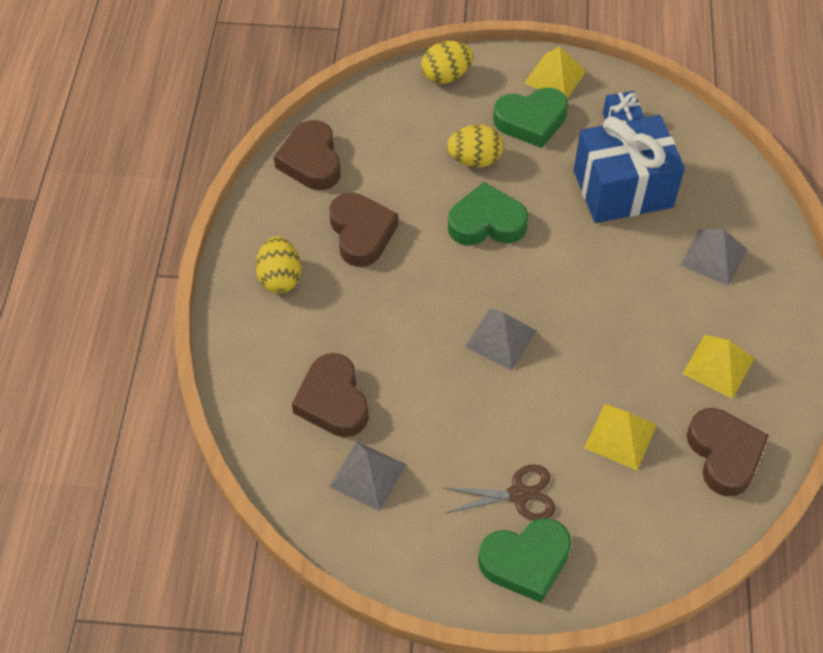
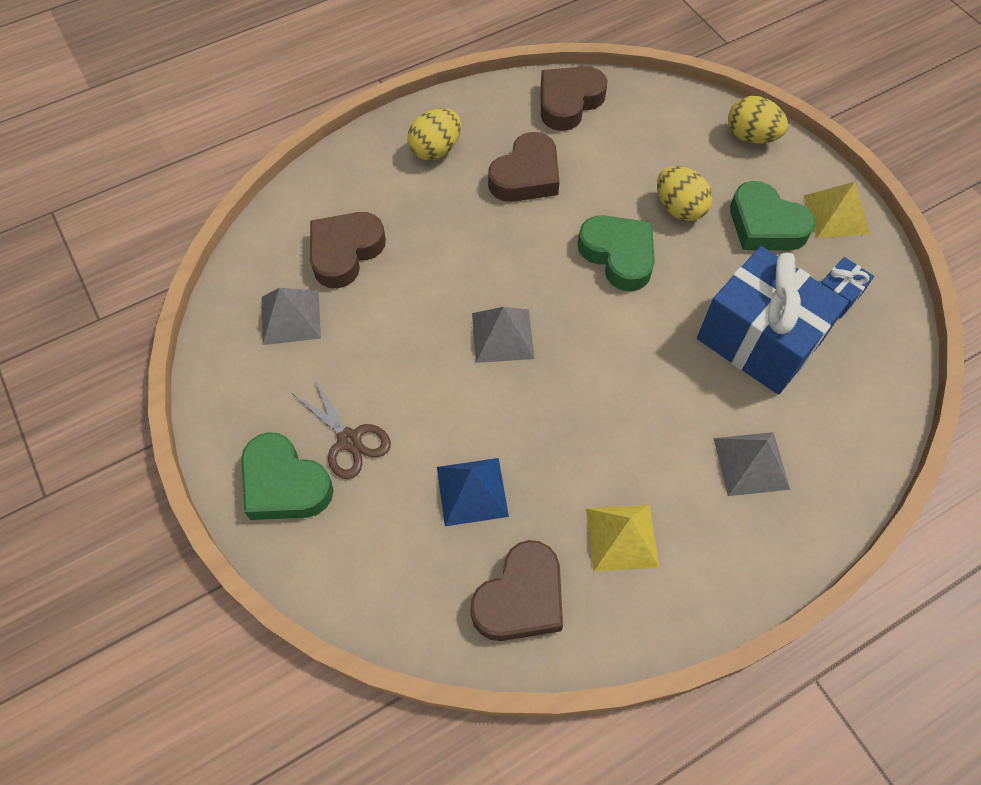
camera: 55 degrees right, 5 degrees up
(620, 436) = (472, 491): yellow pyramid -> blue pyramid

